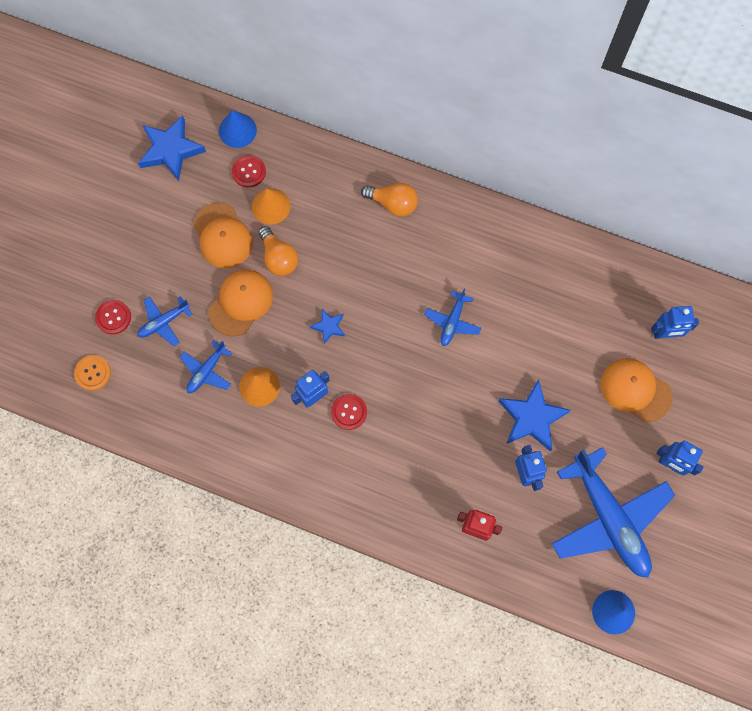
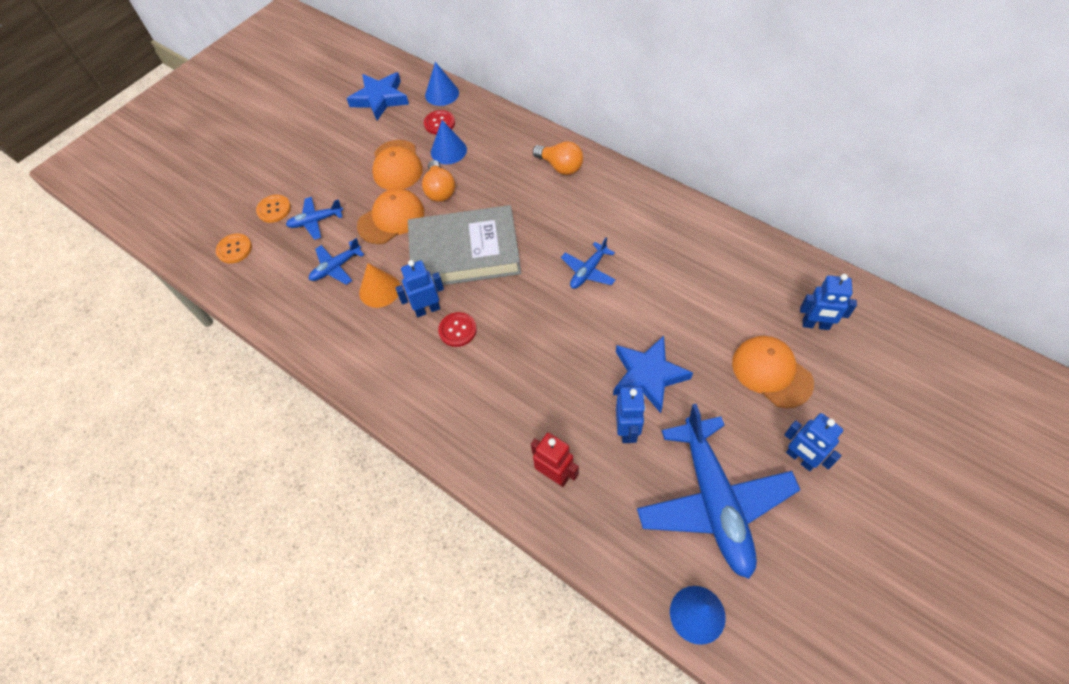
camera: 20 degrees right, 15 degrees down
(113, 317) = (274, 209): red button -> orange button
(271, 206) = (448, 151): orange cone -> blue cone
(328, 326) = (465, 253): blue star -> grey book

